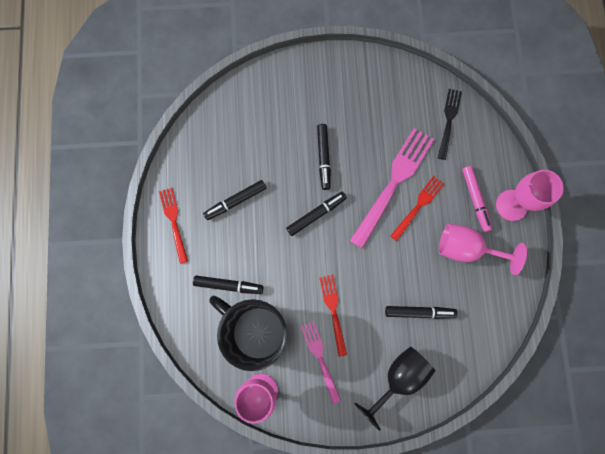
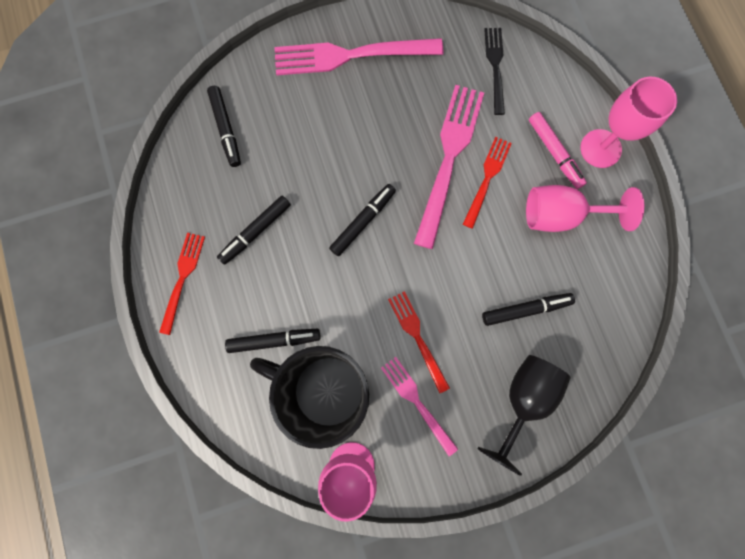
camera: 15 degrees left, 0 degrees up
(174, 222) = (182, 279): red fork -> red fork turned 45 degrees clockwise
(323, 158) = (353, 150): black marker -> black marker (226, 129)
(341, 85) = (351, 55): none -> pink fork

